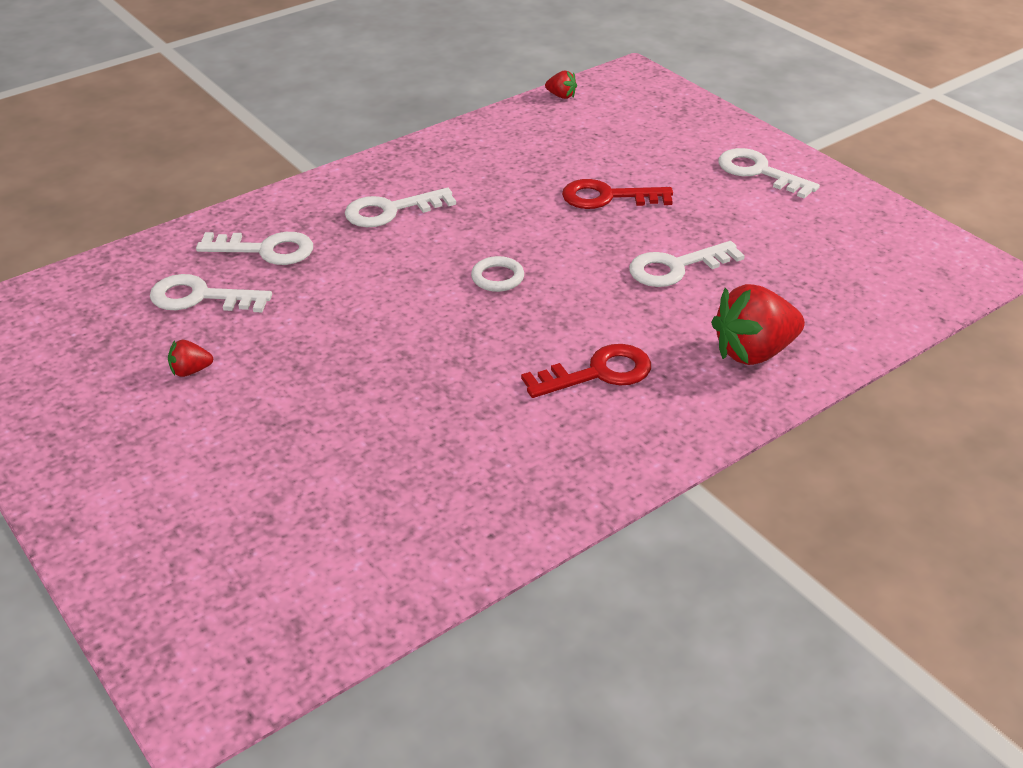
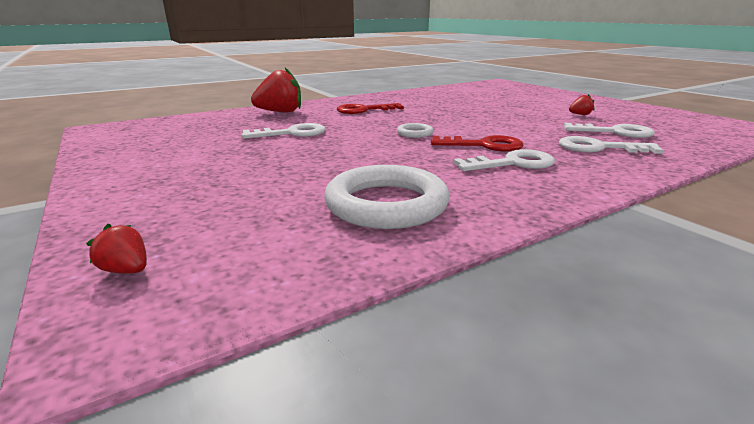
camera: 175 degrees left, 15 degrees down
(519, 150) = (386, 204): none -> white ring
(561, 96) = (295, 281): red strawberry -> red strawberry (126, 270)
(607, 197) = (312, 164): red key -> red key (484, 145)
(759, 172) = (148, 175): white key -> none

